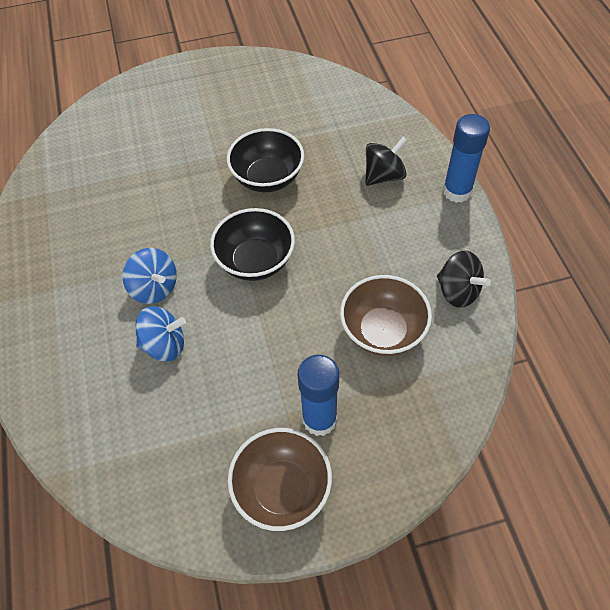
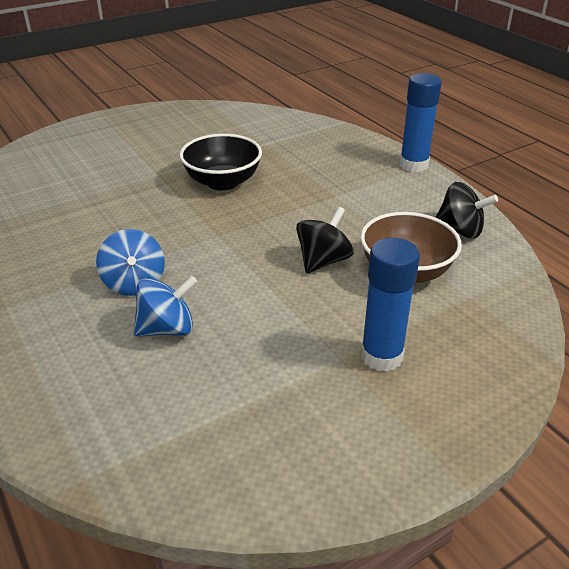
camera: 20 degrees left, 20 degrees down
(154, 288) = (134, 283): blue spinning top -> blue spinning top turned 45 degrees clockwise
(255, 261) = (241, 243): black bowl -> none
(282, 489) = (375, 429): brown bowl -> none
(384, 176) = (338, 164): black spinning top -> black spinning top (323, 261)

